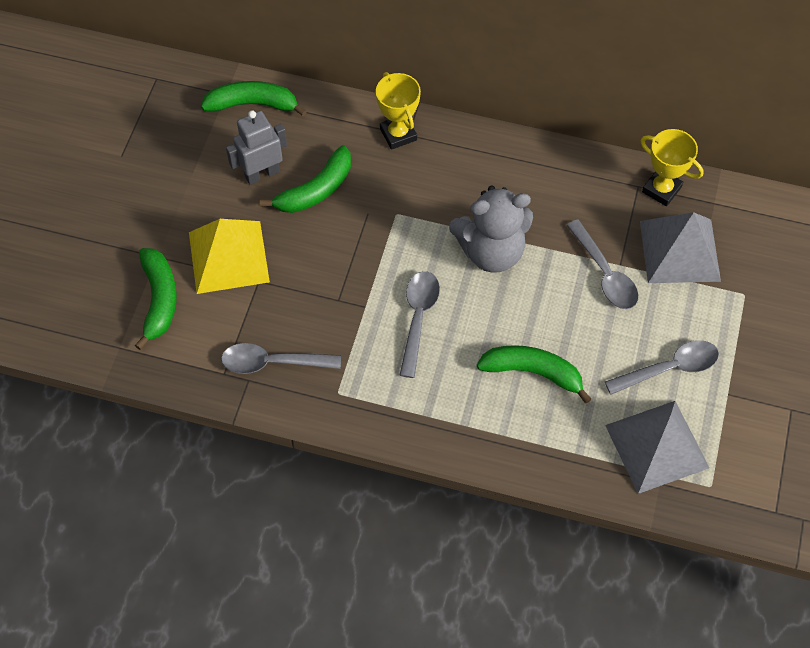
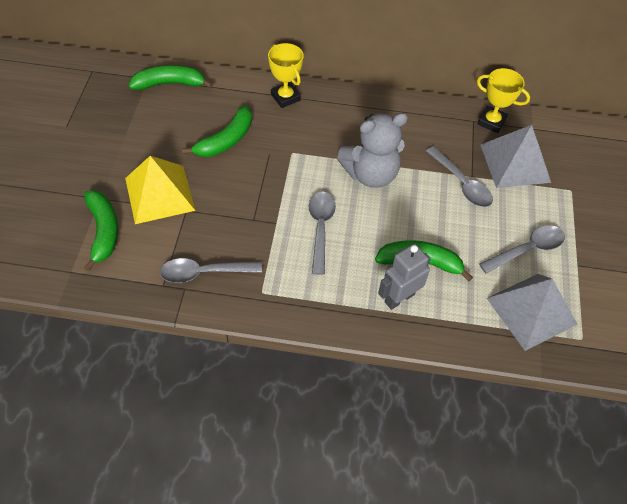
camera: 10 degrees left, 5 degrees down
(262, 174) = (181, 131): grey robot -> grey robot (399, 298)

